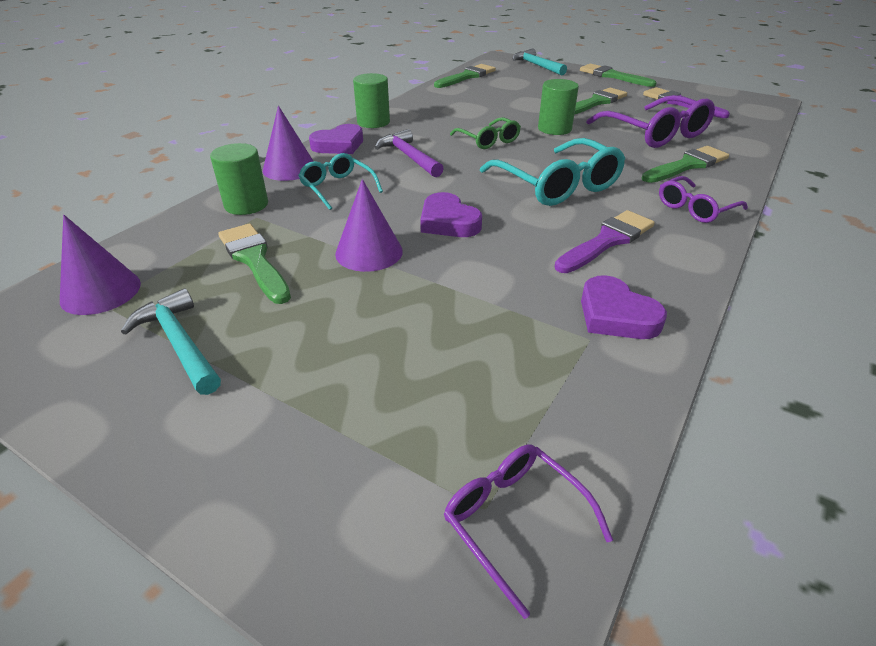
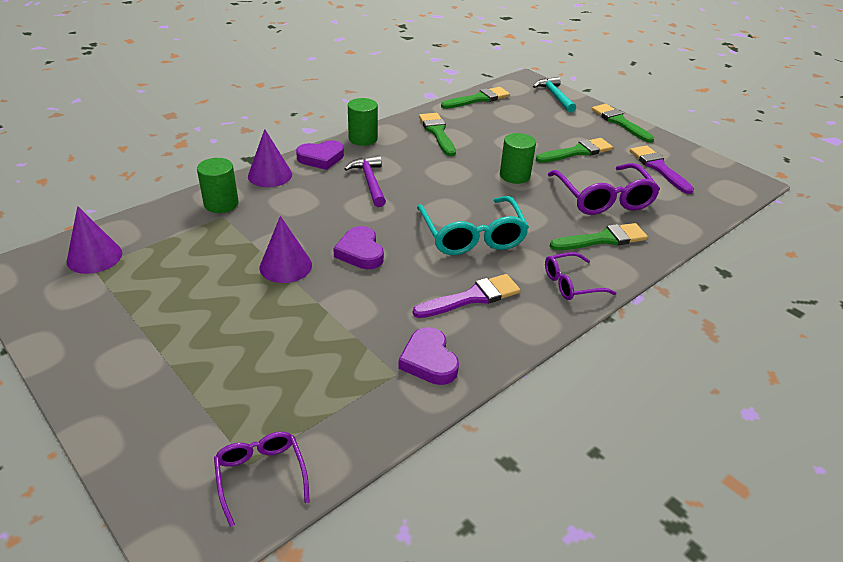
camera: 15 degrees right, 0 degrees up
(179, 343) = (126, 308): turquoise hammer -> none
(254, 260) = (203, 254): green brush -> green brush (437, 133)
(337, 187) = (296, 201): turquoise glasses -> none
(488, 140) = (447, 177): green glasses -> none

